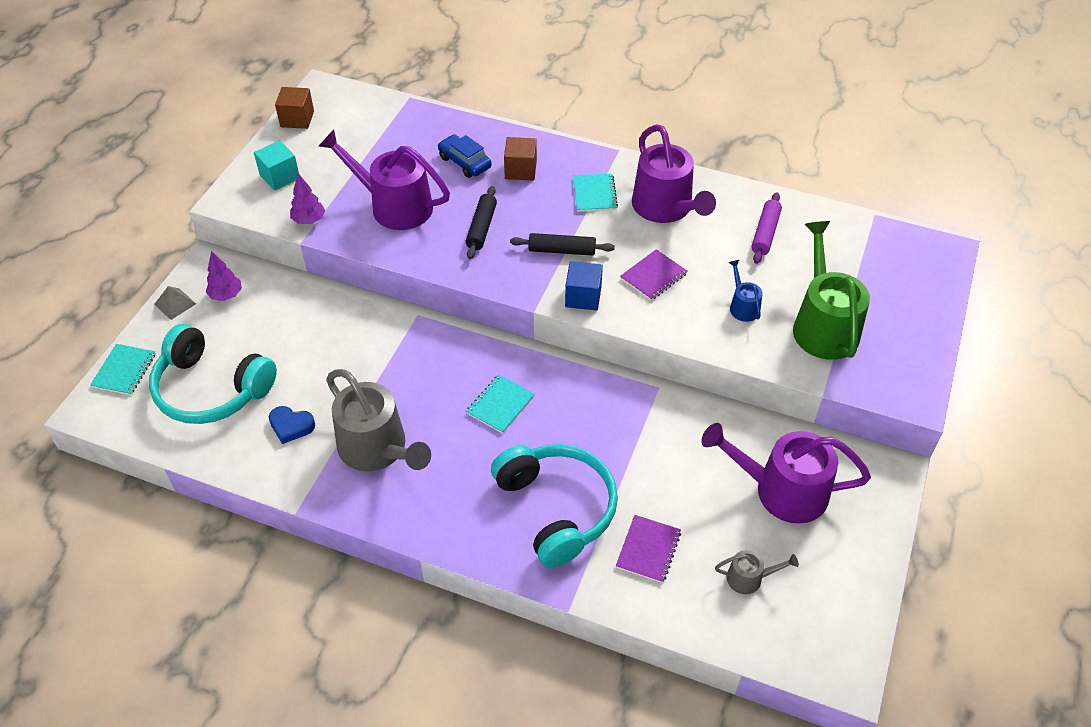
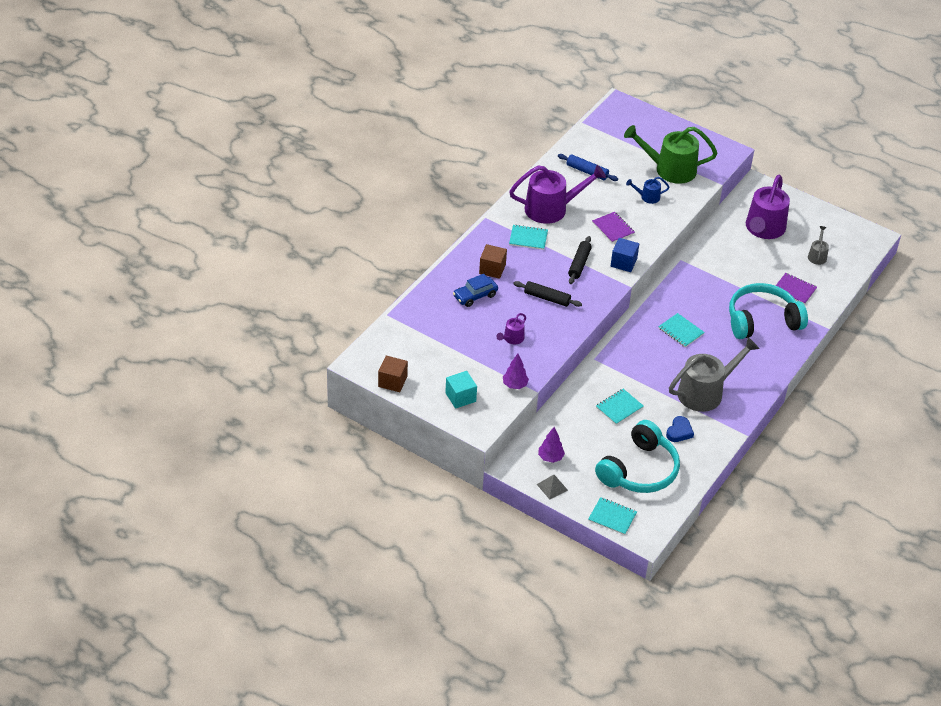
camera: 80 degrees left, 5 degrees down
(328, 353) = (619, 407): none -> turquoise notebook
(394, 206) = (512, 338): purple watering can -> purple watering can, size x0.46
(765, 233) = (587, 171): purple rolling pin -> blue rolling pin

